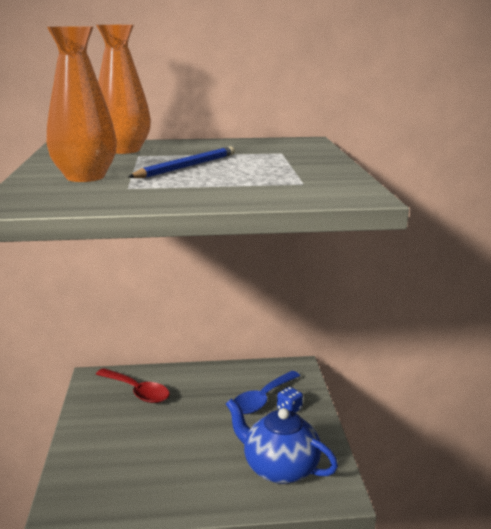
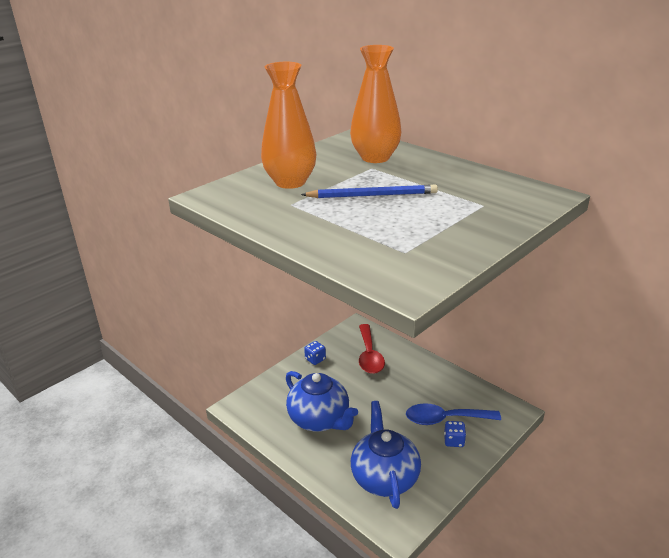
camera: 50 degrees right, 10 degrees up
(88, 423) = (315, 359): none -> blue dice
(164, 465) = (320, 419): none -> blue teapot

